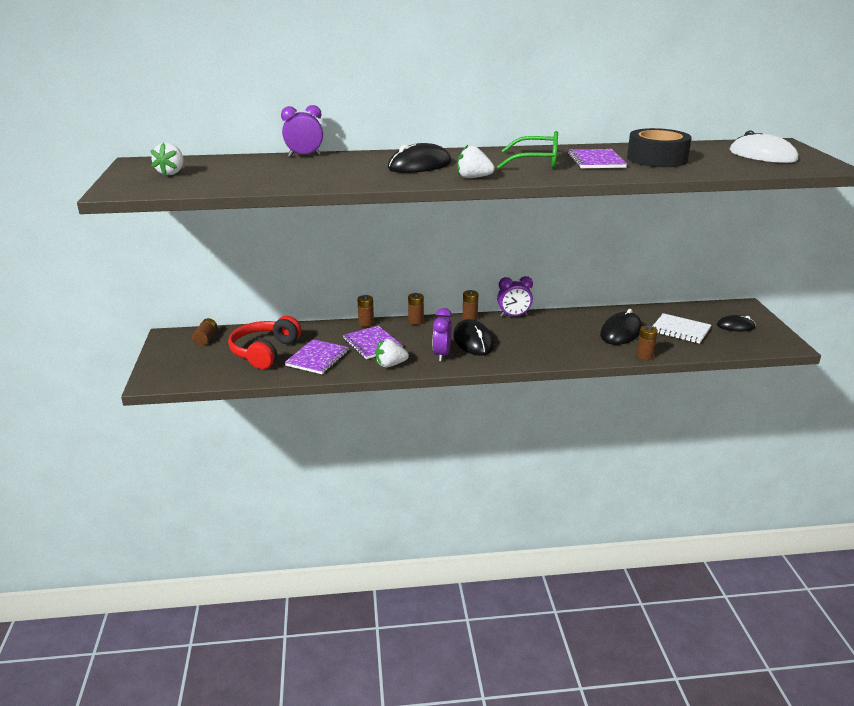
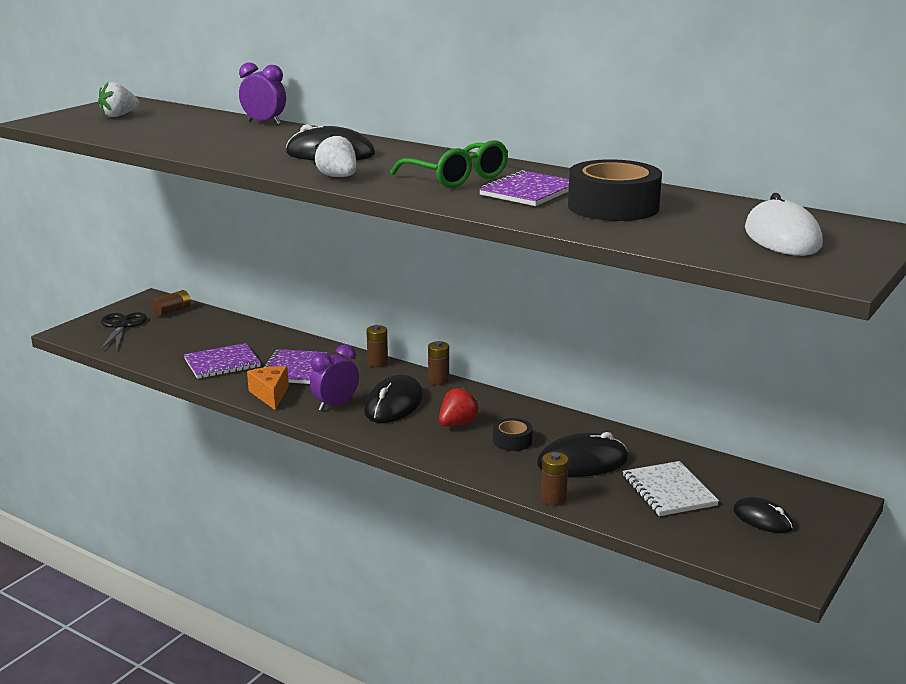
camera: 40 degrees right, 5 degrees down
(187, 362) = (121, 326): none -> black scissors
(264, 352) = (192, 340): red headphones -> none
(366, 323) = (327, 347): brown battery -> none
(390, 365) = (270, 394): white strawberry -> orange cheese
(513, 316) = (491, 396): purple clock -> none
(527, 338) = (457, 424): none -> red strawberry
(570, 335) = (512, 441): none -> black tape

